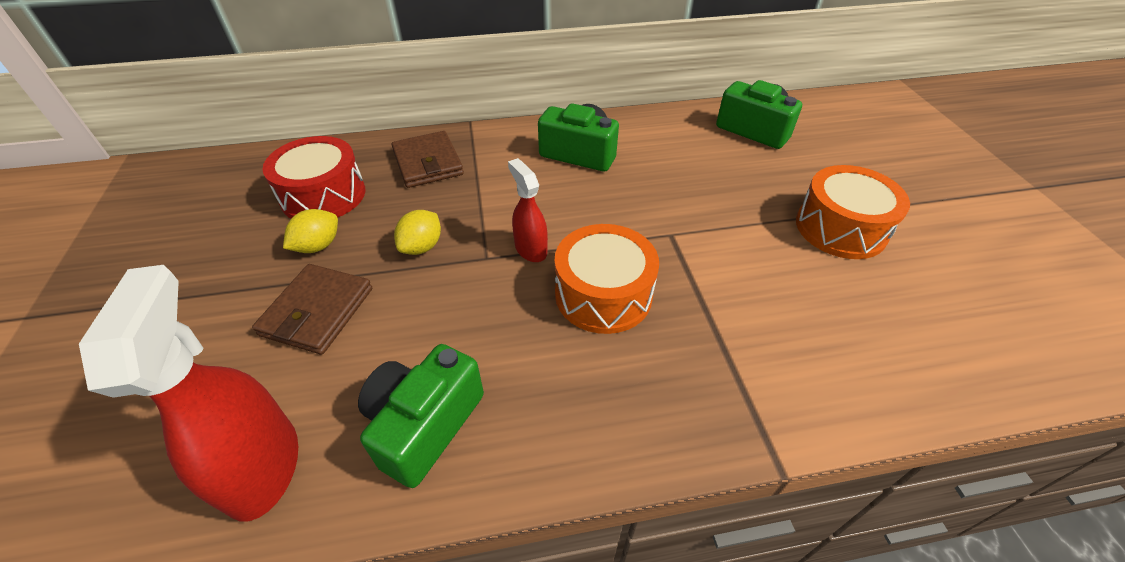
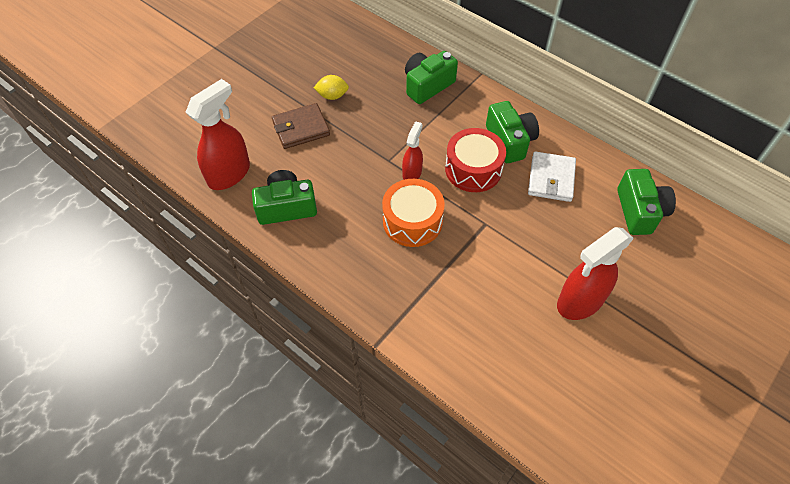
camera: 50 degrees right, 10 degrees up
(323, 195) = (362, 68): red drum -> red drum (473, 169)
(422, 247) = (370, 131): yellow lemon -> none
(428, 163) = (427, 85): brown wallet -> green camera
(659, 156) = (551, 179): none -> white wallet
(840, 228) = (580, 302): orange drum -> red spray bottle

